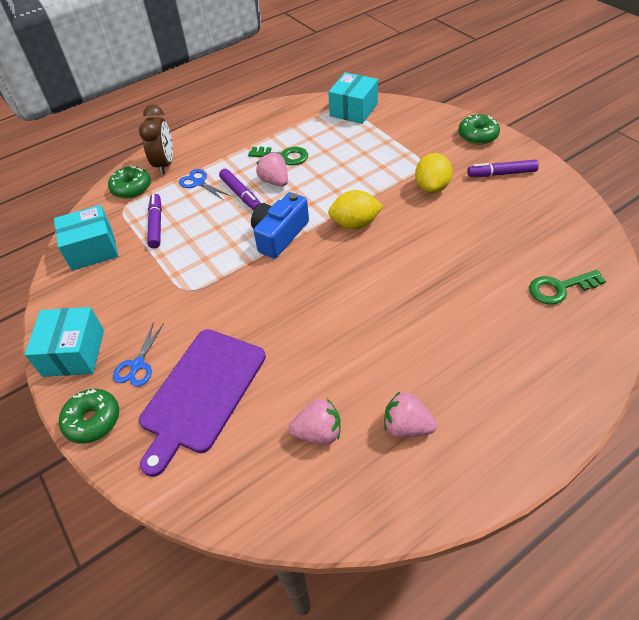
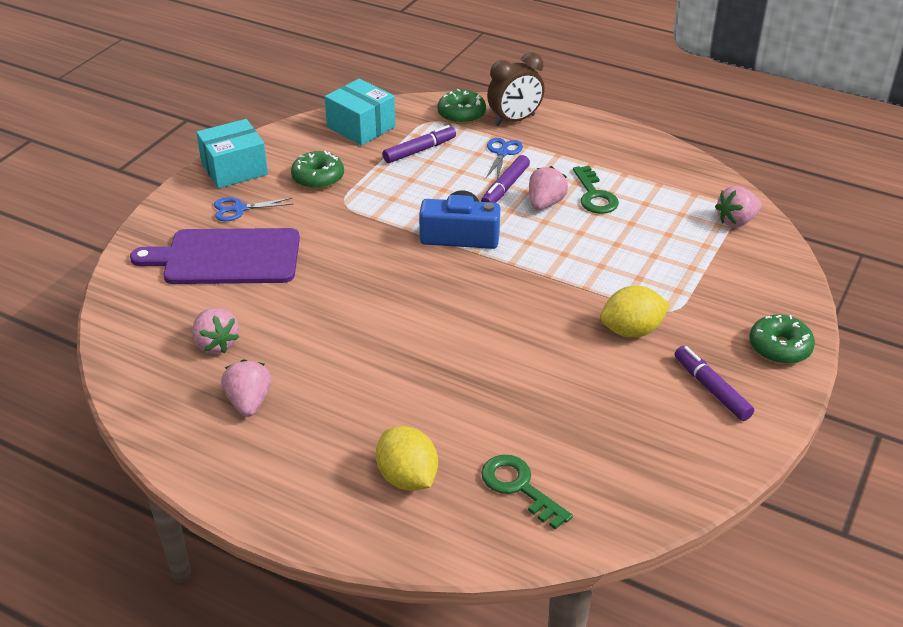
camera: 60 degrees right, 10 degrees down
(93, 420) = (171, 208): green donut -> green donut (318, 178)
(353, 110) = (736, 221): turquoise box -> pink strawberry
(355, 224) = (517, 285): yellow lemon -> yellow lemon (407, 478)

